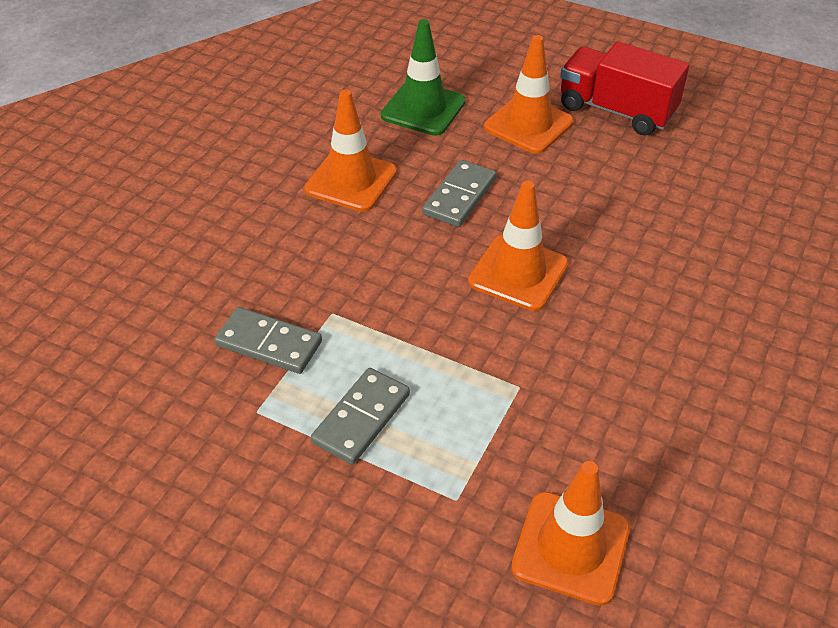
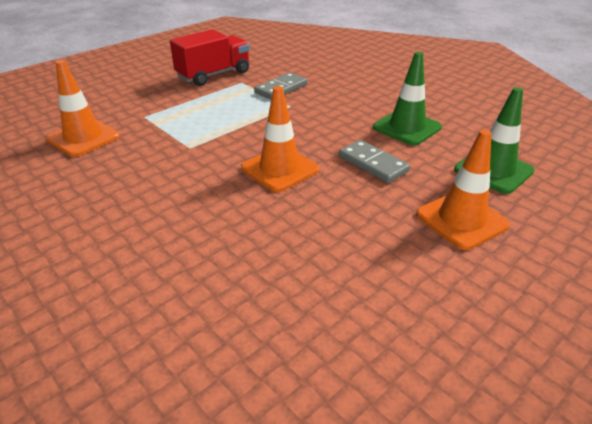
camera: 110 degrees right, 10 degrees down
(351, 180) = (407, 127): orange traffic cone -> green traffic cone
(361, 418) = (213, 102): grey domino -> none
(616, 110) = (480, 289): red truck -> red truck (214, 75)

